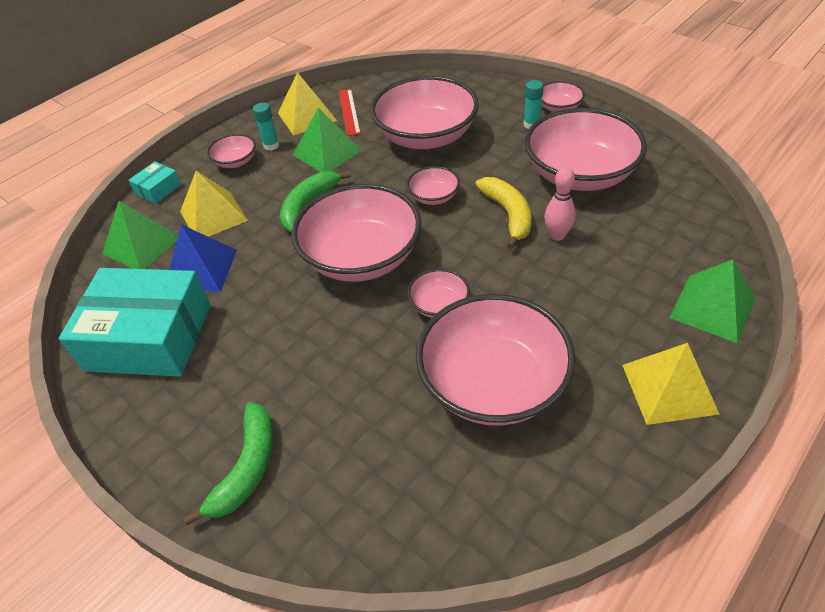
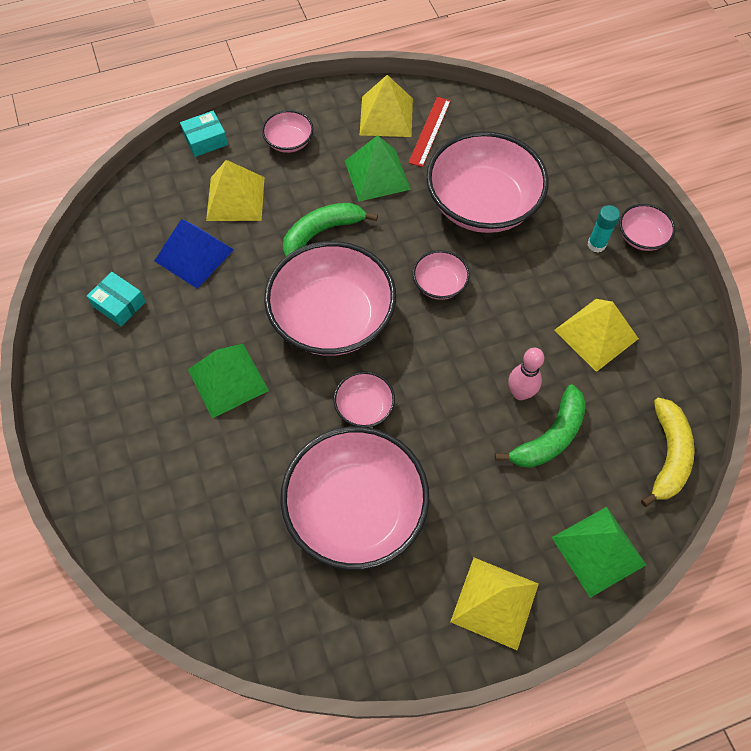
camera: 25 degrees right, 15 degrees up
(142, 245) = (161, 200): green pyramid -> green pyramid (228, 380)
(149, 337) = (119, 304): turquoise box -> turquoise box, size x0.42
(247, 468) = (128, 470): green banana -> green banana (550, 436)
(271, 145) = (332, 138): turquoise glue stick -> none
(508, 215) = (493, 344): yellow banana -> yellow banana (667, 455)
(580, 174) = (596, 334): pink bowl -> yellow pyramid

